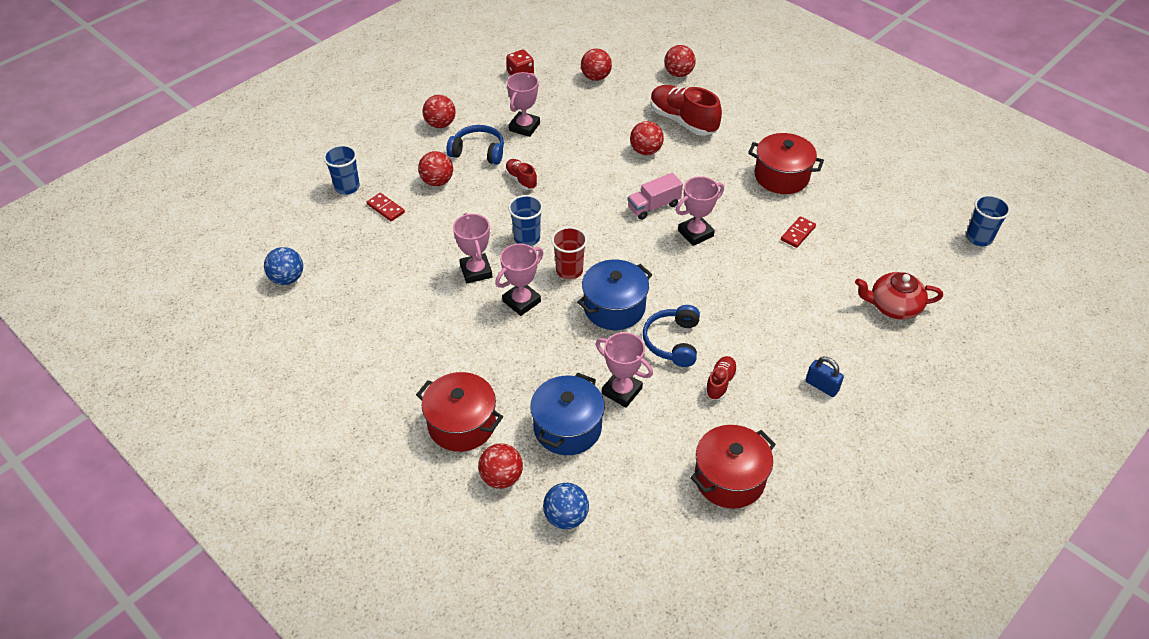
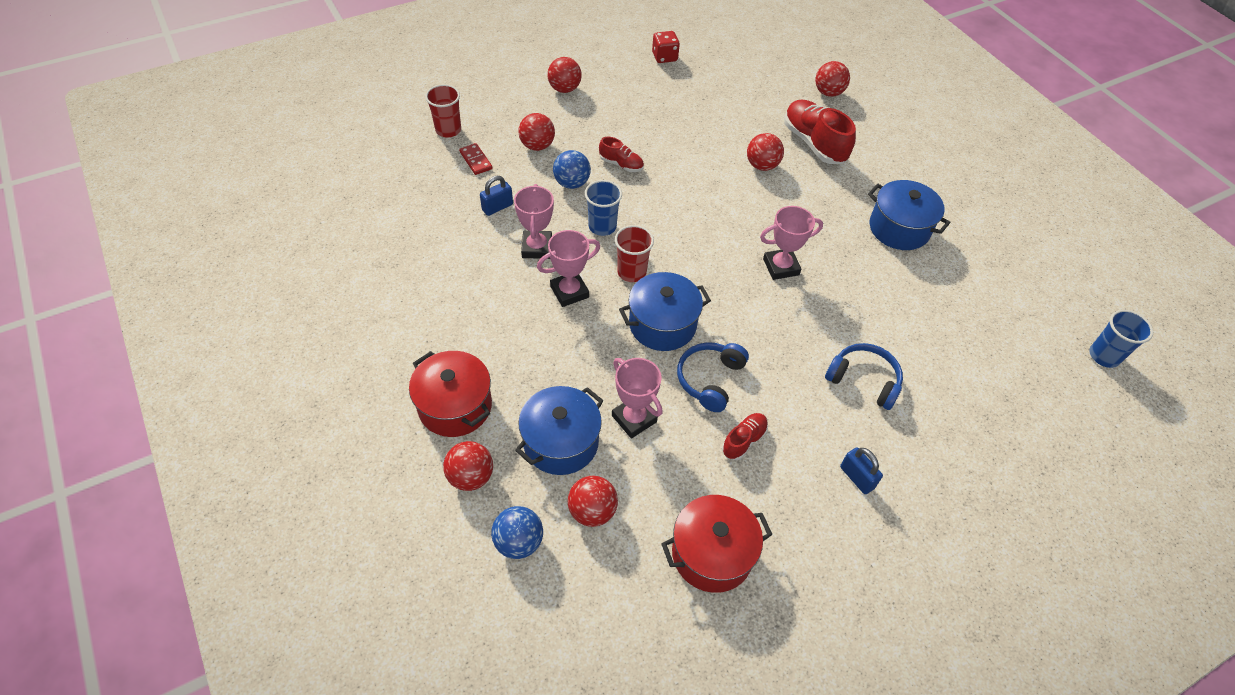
camera: 15 degrees right, 5 degrees up
(287, 278) = (352, 207): blue ball -> blue ball (572, 183)
(347, 187) = (448, 130): blue cup -> red cup
(424, 245) = (497, 207): none -> blue padlock
(478, 152) = (590, 125): blue headphones -> blue headphones (863, 380)
(521, 180) = (621, 164): red shoe -> red shoe turned 135 degrees clockwise
(524, 127) = (646, 111): pink trophy -> none
(596, 77) = (740, 77): red ball -> red ball (592, 511)
(653, 206) = (747, 226): pink truck -> none
(781, 176) = (899, 228): red pot -> blue pot
(798, 233) = (894, 296): red domino -> none
(893, 306) = (974, 408): red teapot -> none

